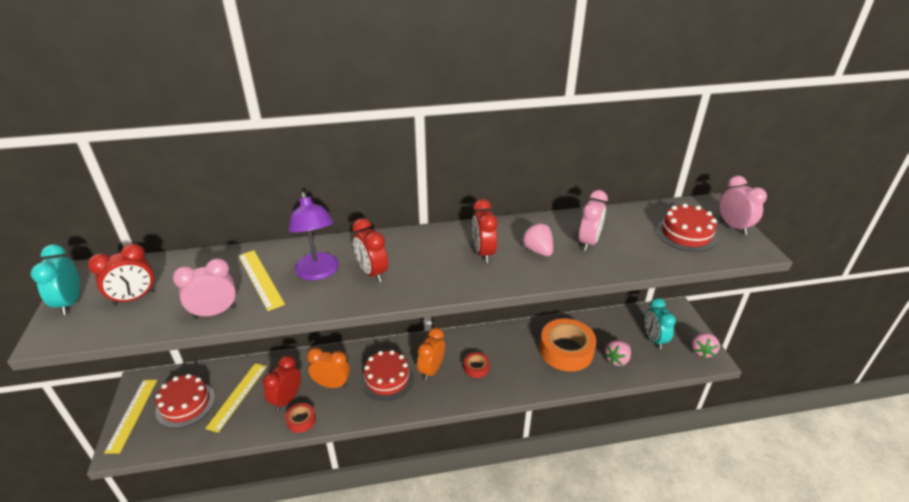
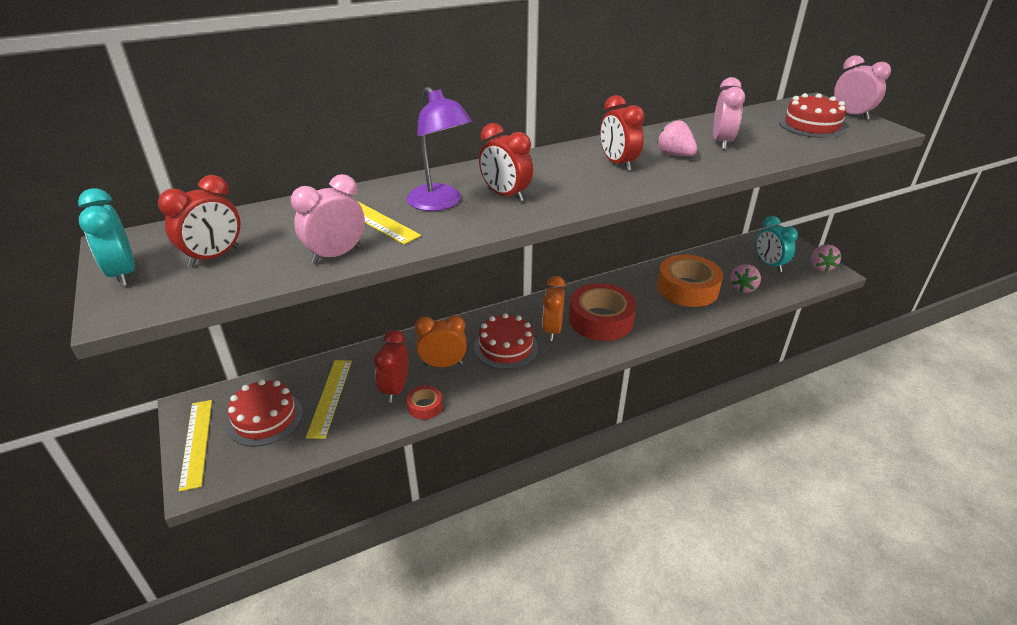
camera: 15 degrees left, 0 degrees up
(476, 368) = (601, 320): red tape -> red tape, size x2.16

